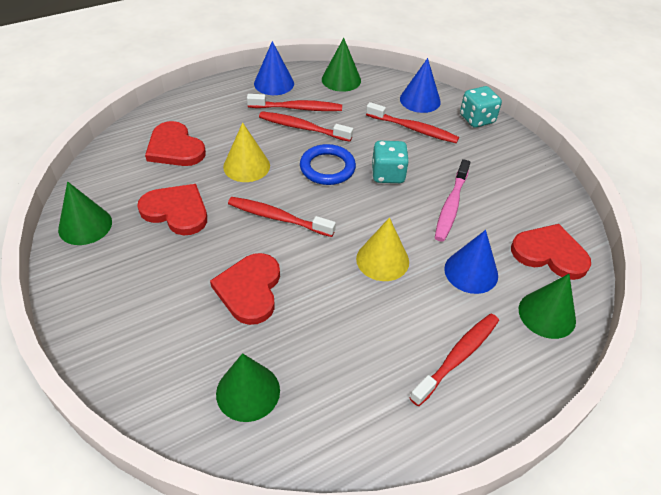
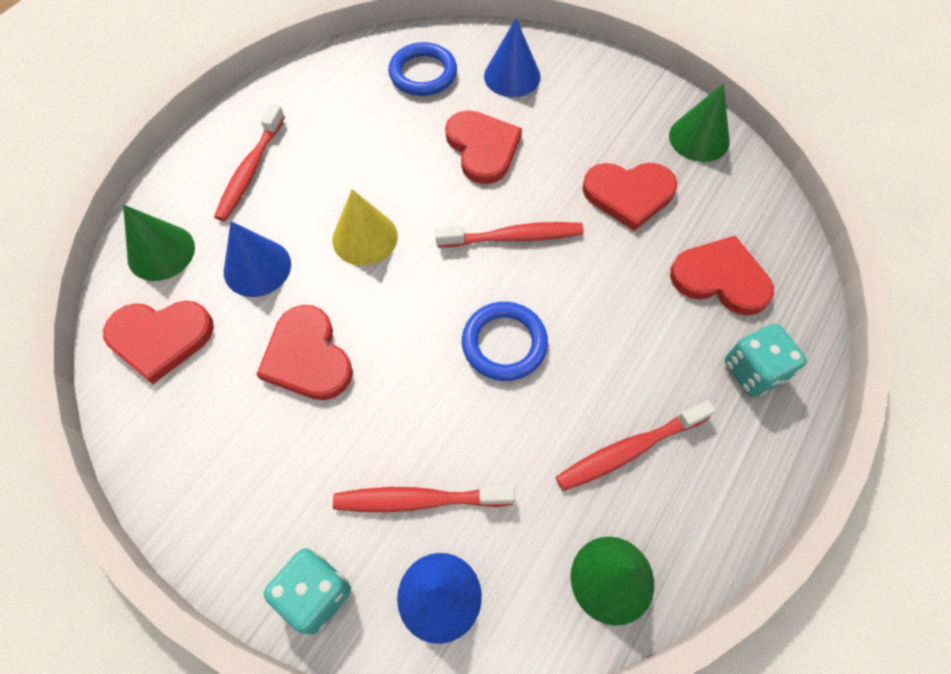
camera: 155 degrees right, 15 degrees up
(246, 166) = (608, 294): yellow cone -> none
(248, 391) = (423, 73): green cone -> blue ring
(274, 83) = (714, 496): blue cone -> blue cone (512, 76)
(302, 128) = (590, 407): red toothbrush -> none
(388, 174) = (415, 373): turquoise dice -> turquoise dice (753, 371)
(451, 206) = (307, 357): pink toothbrush -> red heart

